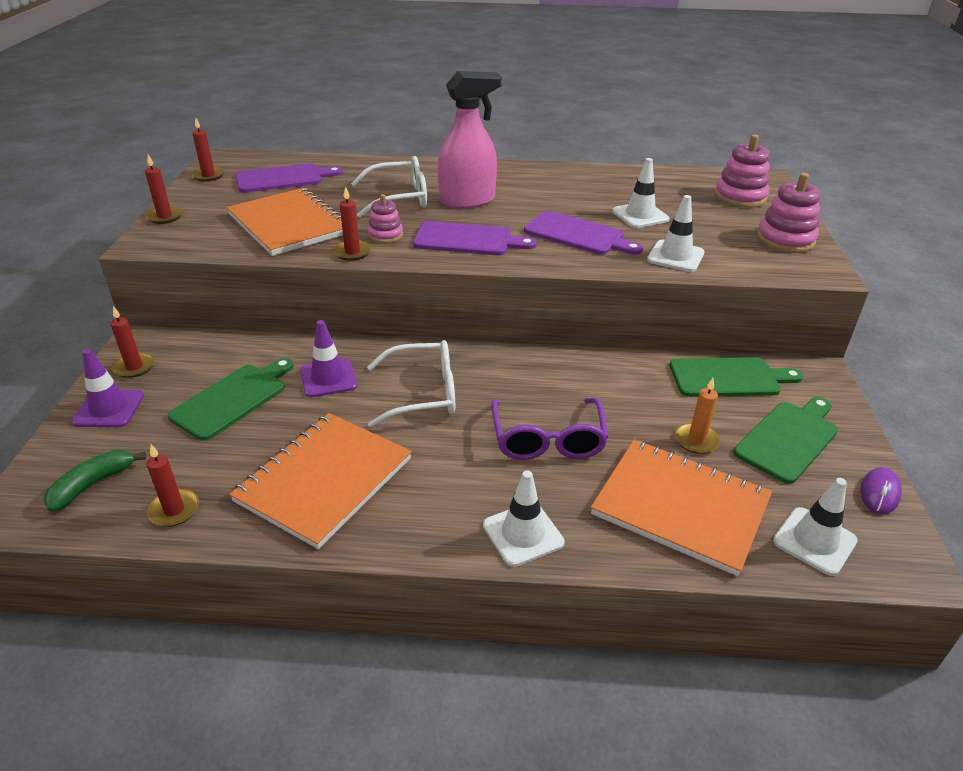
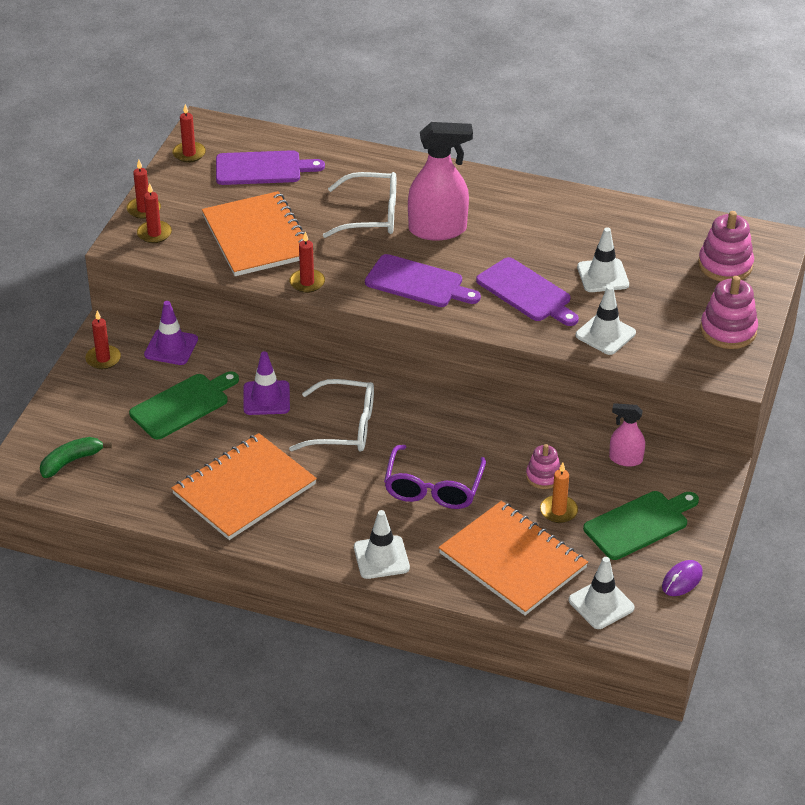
camera: 15 degrees right, 5 degrees up
(109, 409) = (82, 397): purple traffic cone -> purple traffic cone (171, 347)
(174, 510) = (129, 492): red candle -> red candle (154, 233)
(385, 235) = (343, 265): pink stacking toy -> pink stacking toy (543, 476)
(729, 378) = (625, 459): green cutting board -> pink spray bottle

